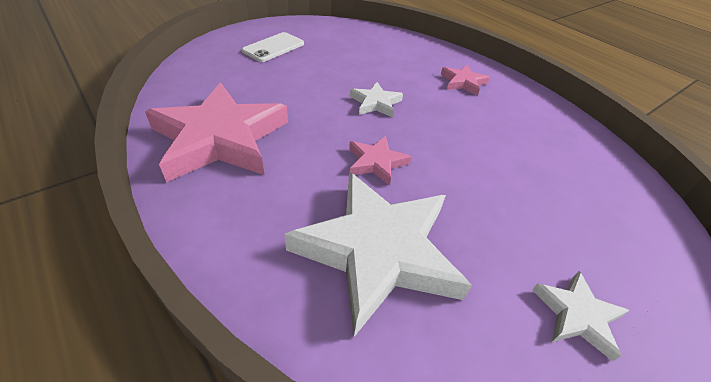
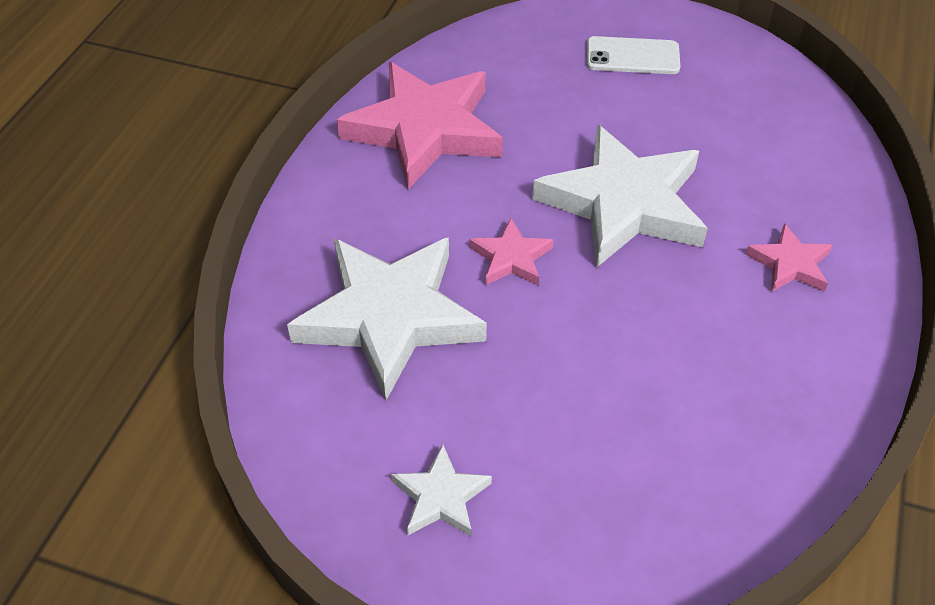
camera: 60 degrees right, 5 degrees up
(376, 103) = (623, 204): white star -> white star, size x2.17

